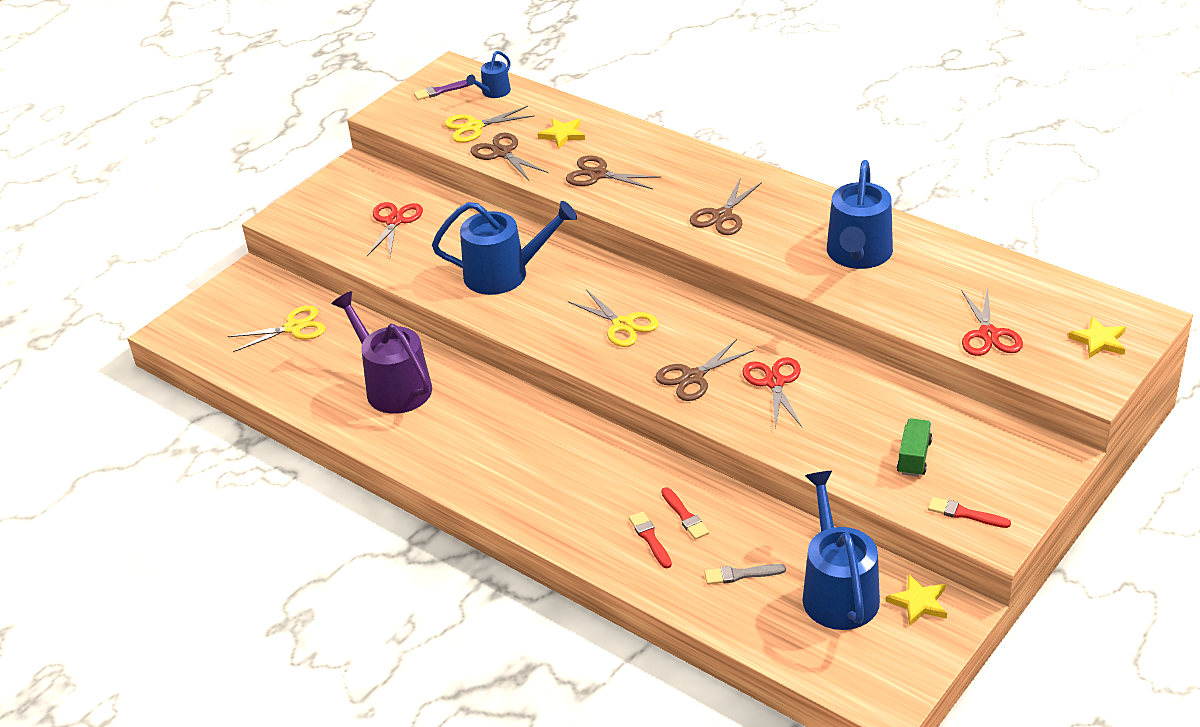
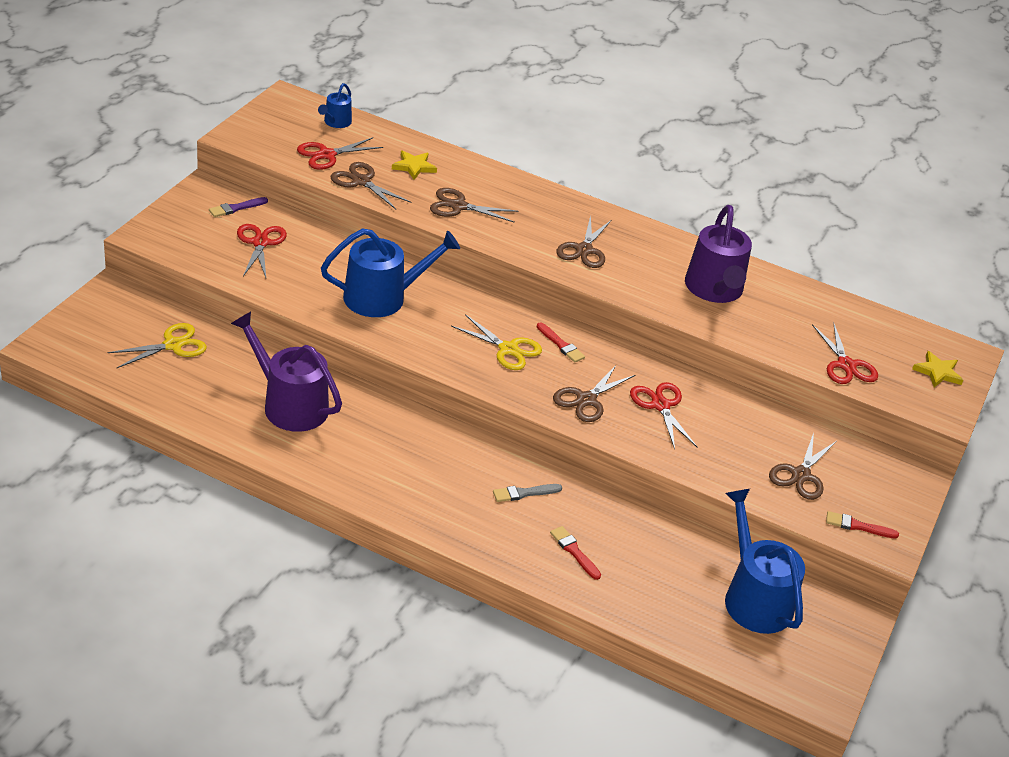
camera: 20 degrees left, 0 degrees up
(441, 91) = (284, 118): purple brush -> purple brush (236, 208)
(474, 127) = (326, 155): yellow scissors -> red scissors
(685, 516) = (600, 530): red brush -> red brush (561, 344)
(741, 574) = (665, 584): grey brush -> grey brush (524, 493)
(858, 254) = (714, 290): blue watering can -> purple watering can
(914, 457) = (800, 475): green truck -> brown scissors
(918, 602) = (825, 606): yellow star -> none

